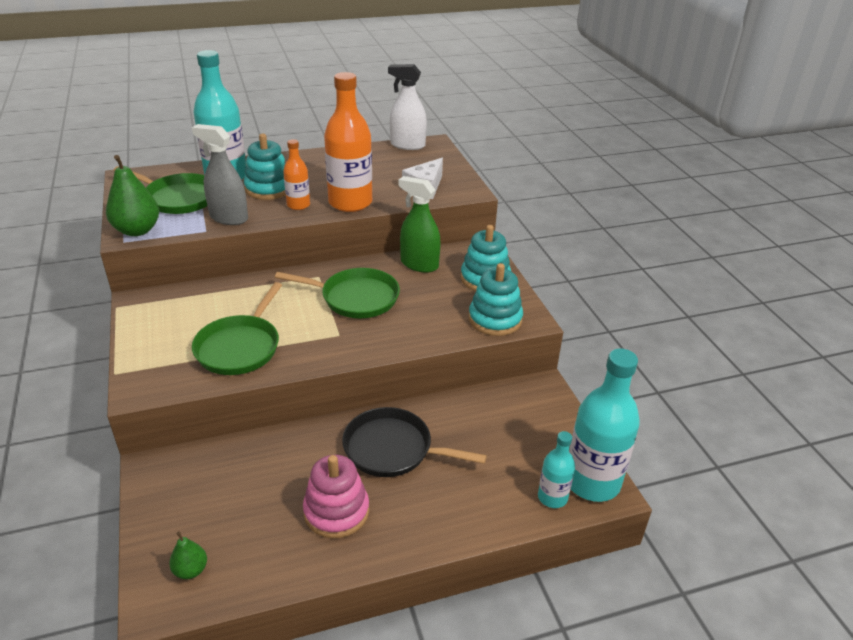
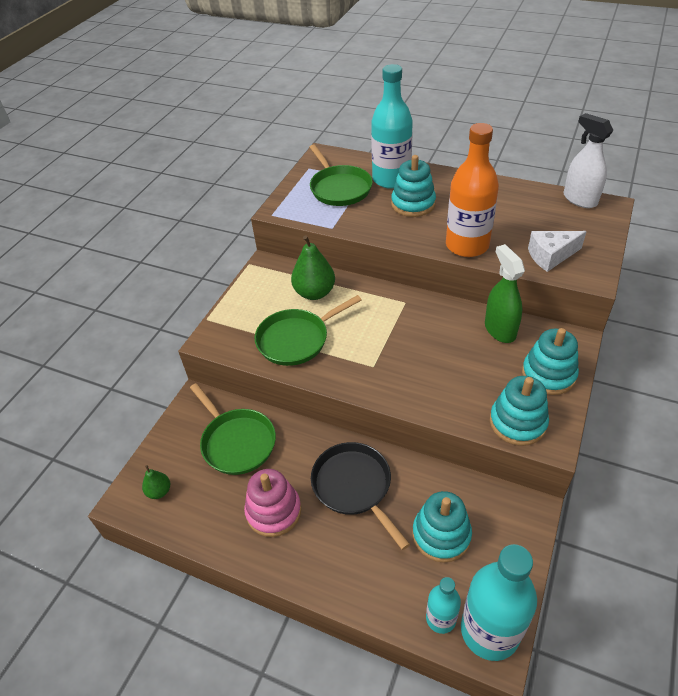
camera: 45 degrees right, 10 degrees up
(137, 230) = (288, 208): green pear -> green pear (314, 293)
(228, 218) = (358, 222): grey spray bottle -> none
(298, 205) = (422, 230): orange bottle -> none
(355, 298) = (416, 338): green pan -> green pan (236, 442)
(497, 441) = (441, 535): none -> turquoise stacking toy

